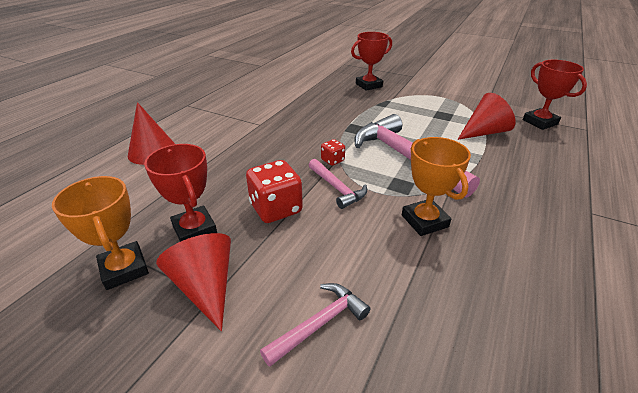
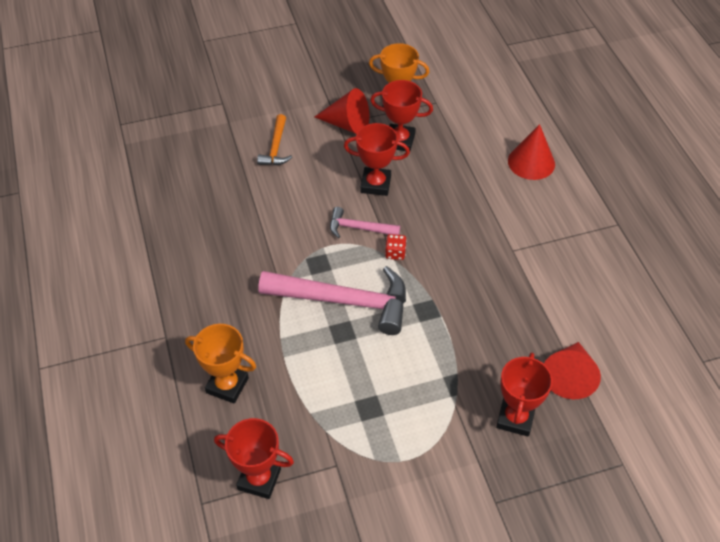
camera: 135 degrees right, 15 degrees up
(276, 208) = (375, 184): red dice -> red trophy
(319, 324) = (276, 147): pink hammer -> orange hammer
(424, 221) = (275, 242): orange trophy -> orange trophy (227, 385)
(484, 132) = (305, 403): red cone -> red cone (569, 377)

